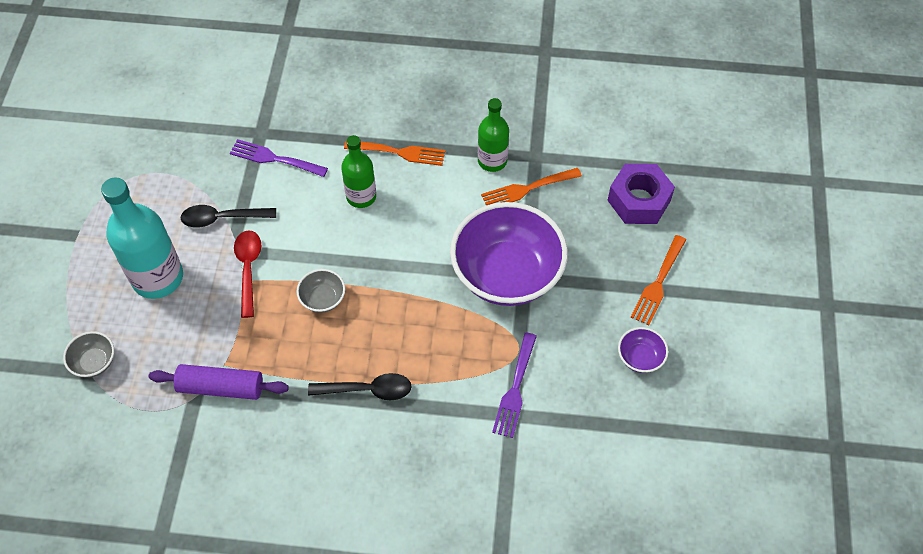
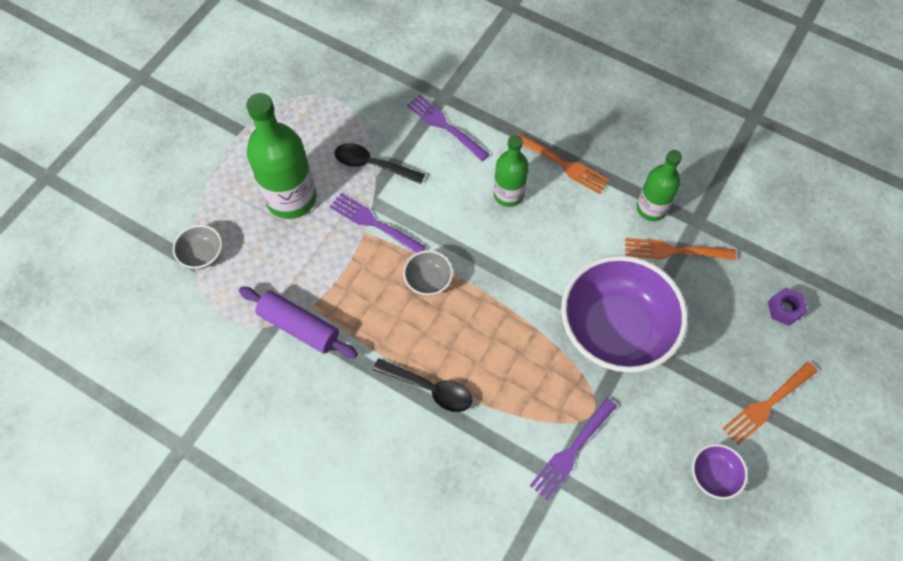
camera: 25 degrees right, 5 degrees up
(158, 278) = (291, 198): turquoise bottle -> green bottle
(248, 269) = (374, 223): red spoon -> purple fork
(639, 200) = (784, 309): purple nut -> purple nut, size x0.52

